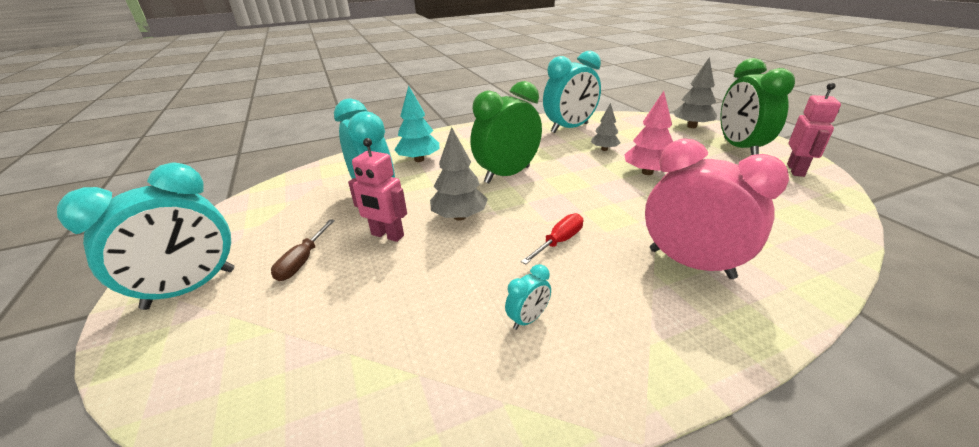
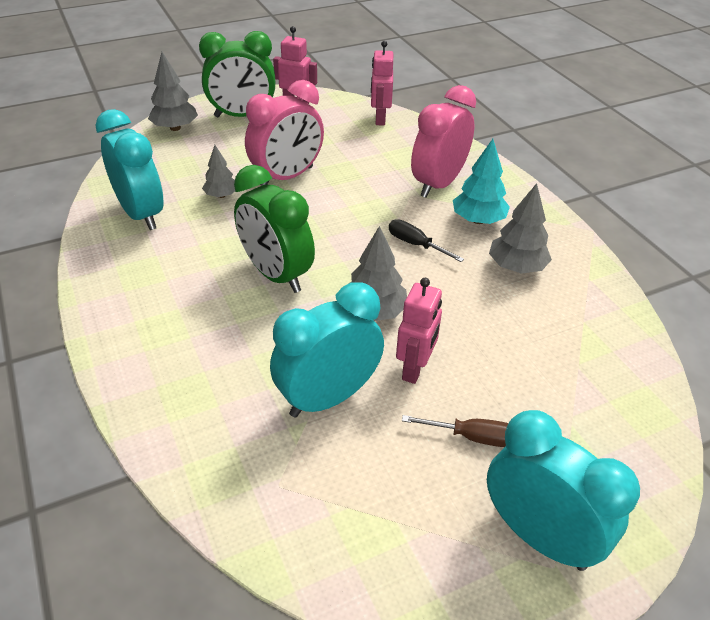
camera: 95 degrees left, 10 degrees up
(419, 160) = (209, 366): turquoise tree -> turquoise tree (478, 220)
(528, 319) = (516, 267): turquoise clock -> grey tree
(559, 241) = (415, 244): red screwdriver -> black screwdriver
(647, 172) = (287, 177): pink tree -> pink clock
(821, 222) = (380, 119): none -> pink robot

